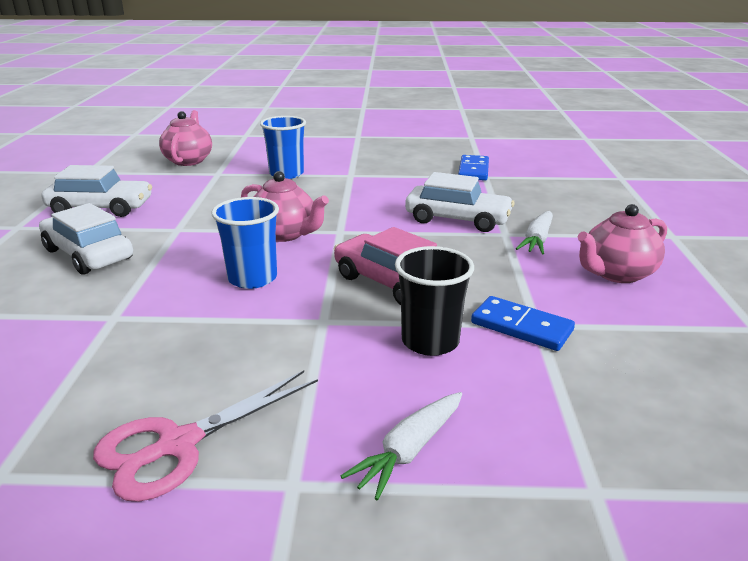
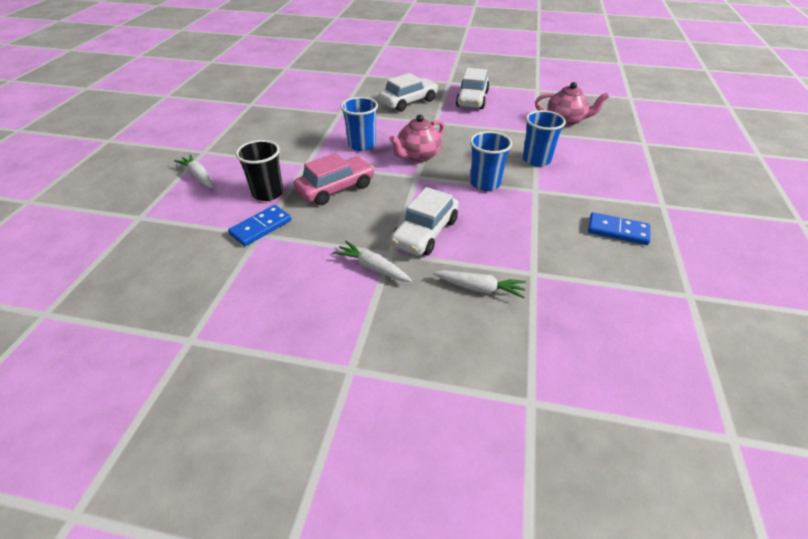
camera: 100 degrees right, 15 degrees up
(178, 444) = (242, 131): pink scissors -> none
(344, 195) = (485, 183): none -> blue cup
(473, 170) = (552, 268): blue domino -> blue domino (617, 231)
(523, 194) = (479, 288): none -> white carrot
(616, 273) = (299, 295): pink teapot -> none

